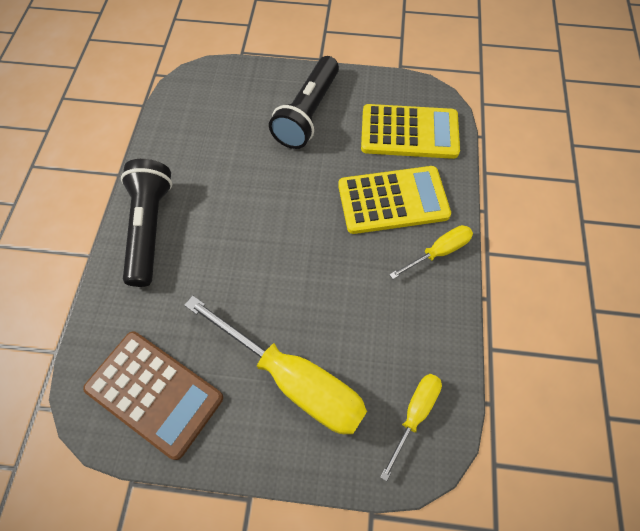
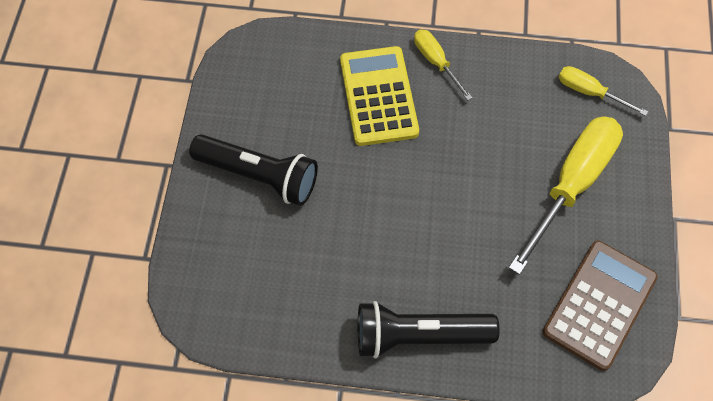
camera: 90 degrees left, 0 degrees up
(409, 132) = (291, 76): yellow calculator -> none

